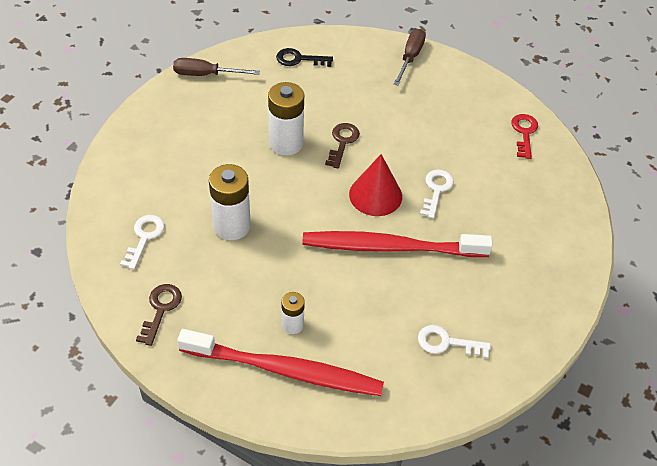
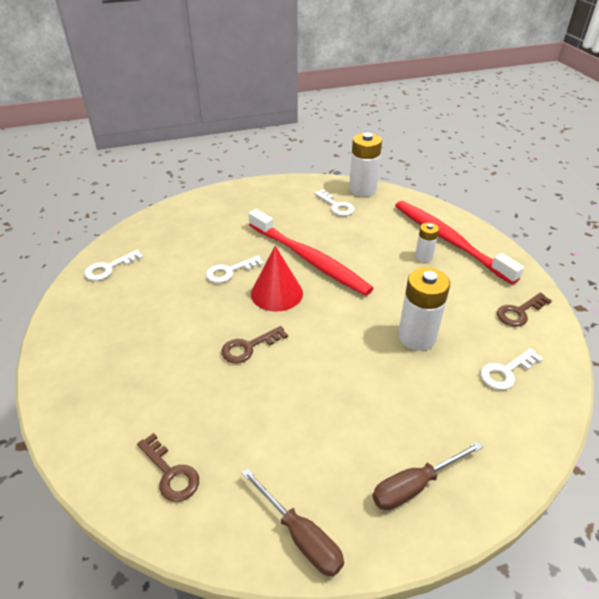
camera: 135 degrees left, 10 degrees down
(286, 143) = (299, 378): white battery -> white battery (362, 189)
(299, 59) = (170, 473): black key -> brown key
(410, 57) = (70, 389): brown screwdriver -> brown screwdriver (414, 486)
(524, 133) = (109, 268): red key -> white key

